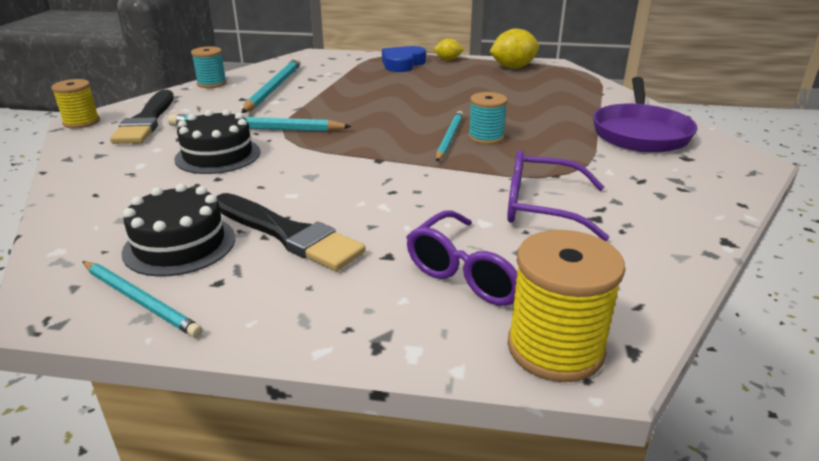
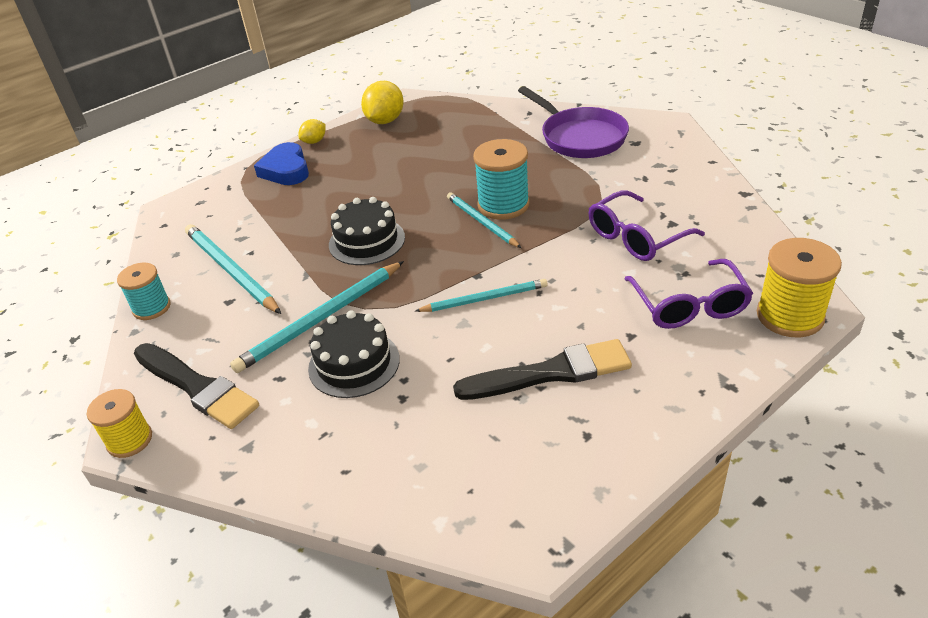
camera: 45 degrees left, 10 degrees up
(140, 300) = (575, 487): turquoise pencil -> turquoise pencil (484, 299)
(180, 245) = (507, 440): black cake -> black cake (367, 241)
(486, 138) = (503, 205): turquoise spool -> turquoise spool, size x1.53

